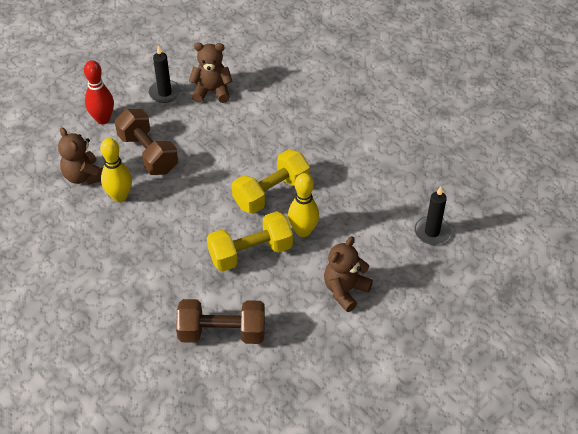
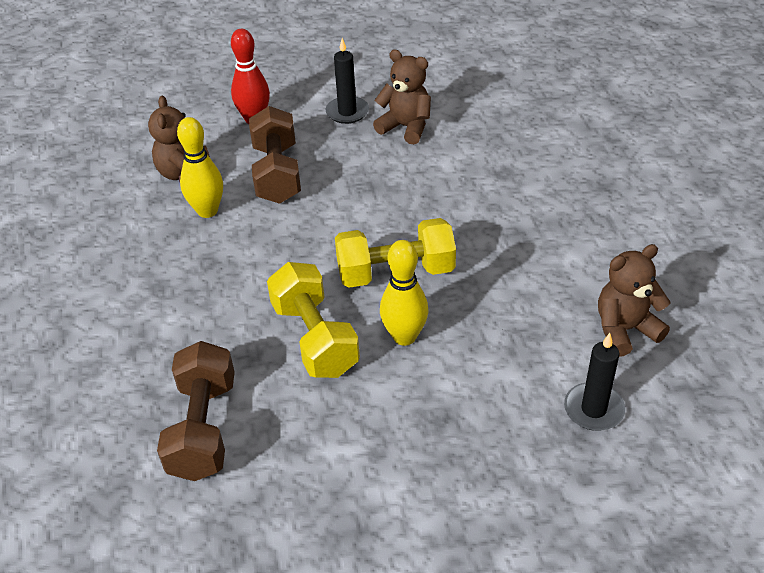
camera: 30 degrees right, 5 degrees down
(222, 332) = (203, 428): brown dumbbell -> brown dumbbell turned 60 degrees clockwise
(250, 253) = (315, 338): yellow dumbbell -> yellow dumbbell turned 60 degrees clockwise
(345, 290) = (408, 441): brown teddy bear -> brown teddy bear (625, 330)

